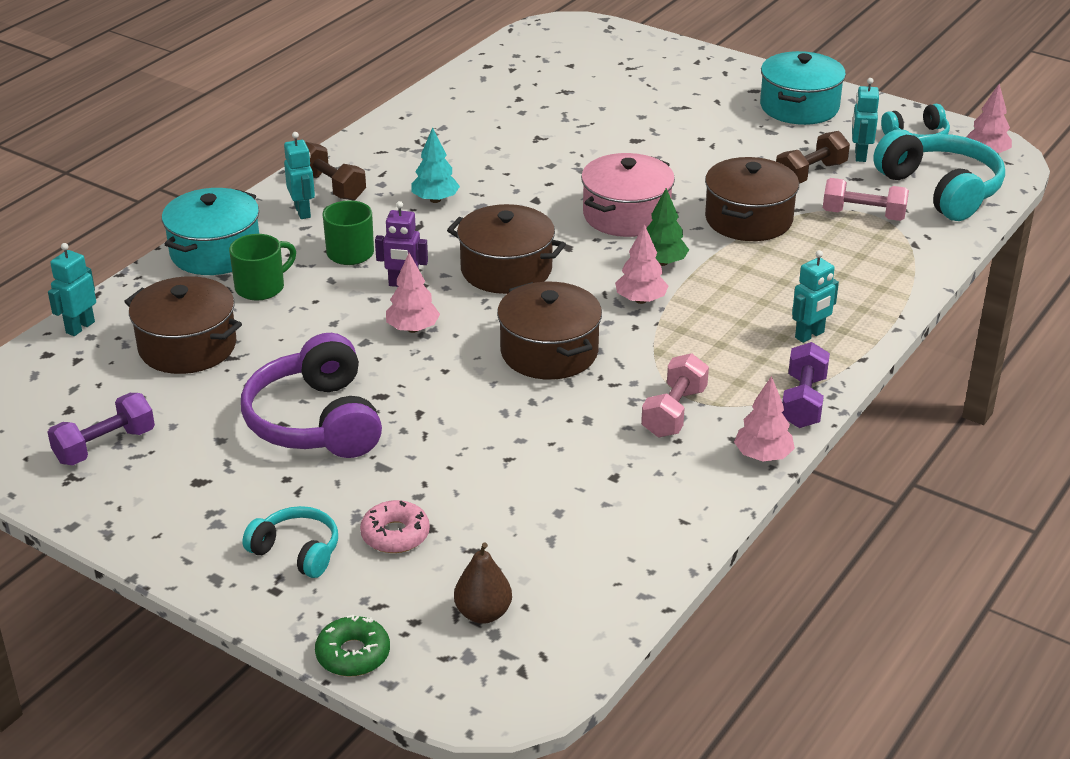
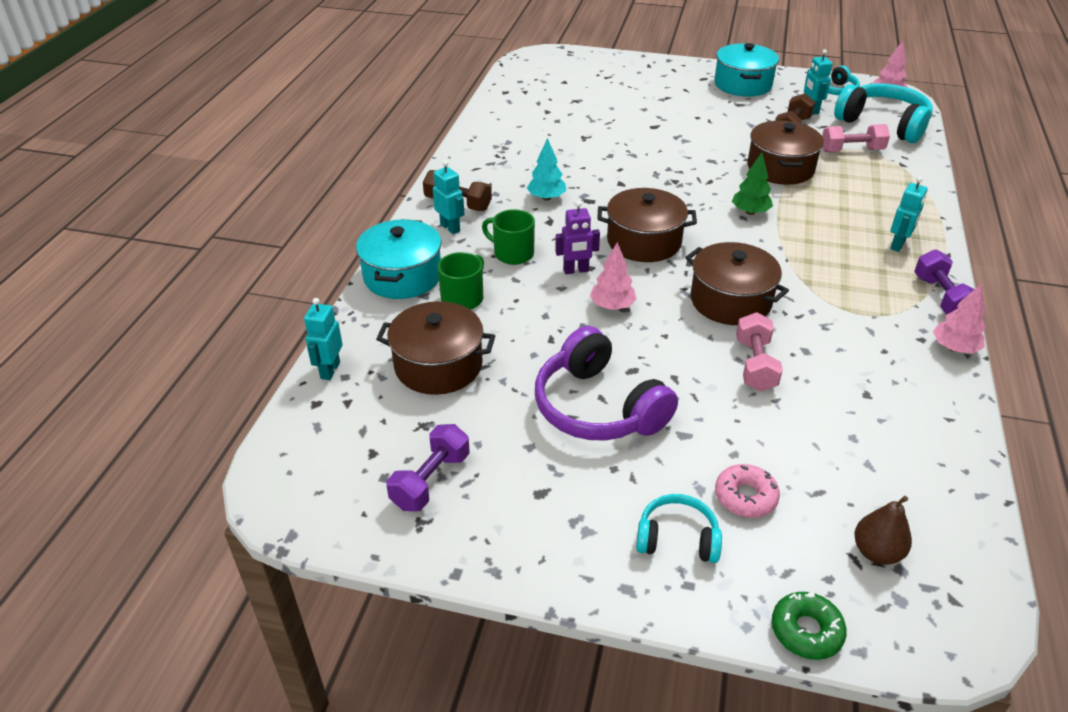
camera: 20 degrees left, 5 degrees up
(626, 215) = (695, 182): pink pot -> none
(640, 300) = (760, 244): pink tree -> none
(674, 412) = (862, 328): pink dumbbell -> pink dumbbell (755, 365)

